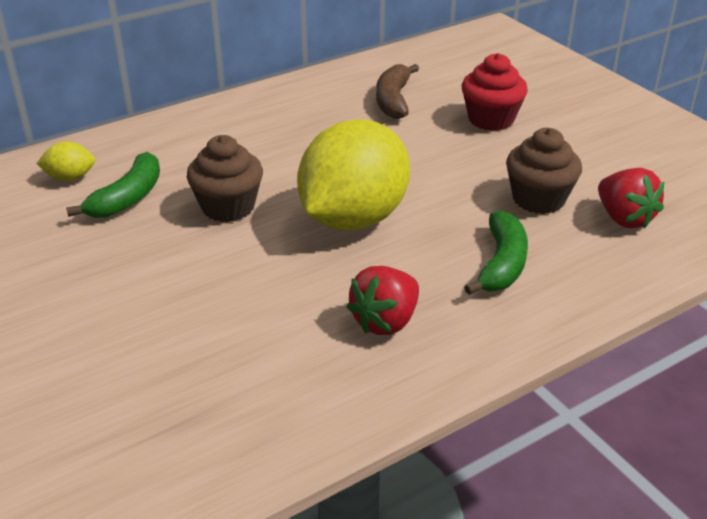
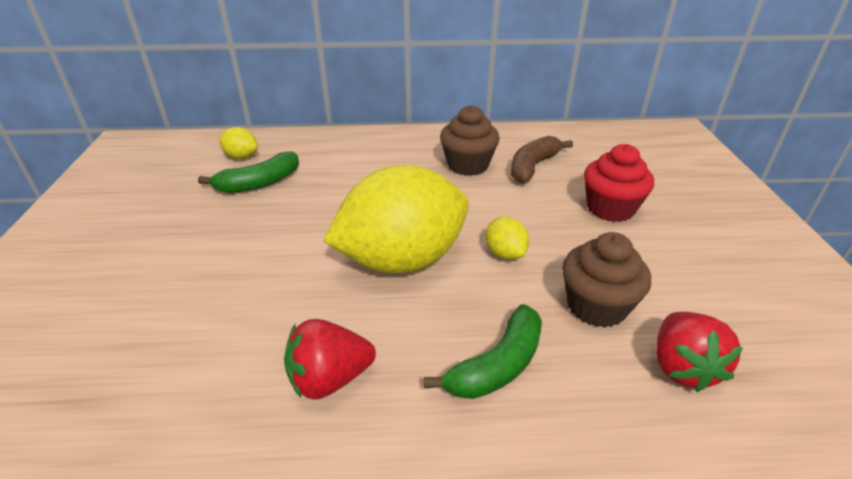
camera: 30 degrees right, 0 degrees up
(228, 207) = (317, 214): brown cupcake -> brown cupcake (468, 165)
(436, 184) = (505, 253): none -> yellow lemon

